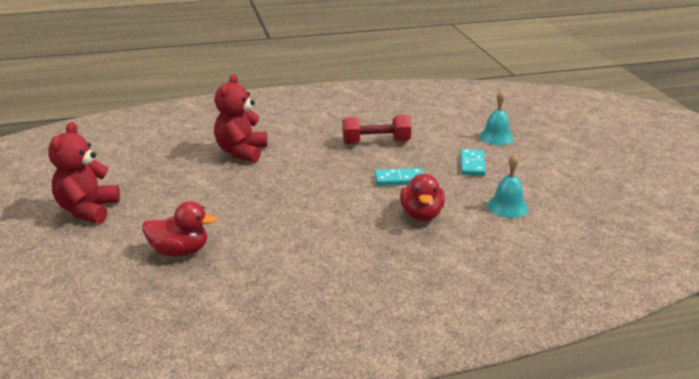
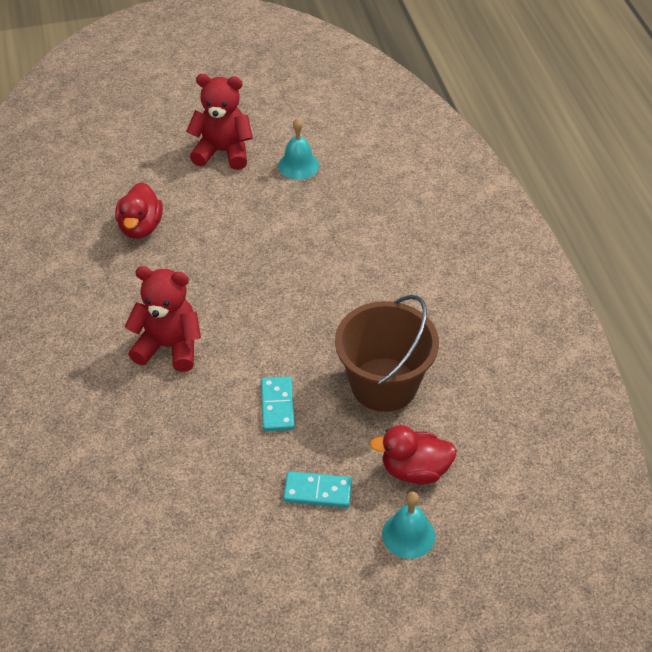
camera: 90 degrees right, 20 degrees up
(241, 152) = (351, 251): red teddy bear -> red teddy bear (169, 346)
(376, 142) = (384, 384): red dumbbell -> brown bucket
(421, 215) = (189, 423): red duck -> red duck (414, 470)
(507, 207) = (200, 516): turquoise bell -> turquoise bell (298, 165)

